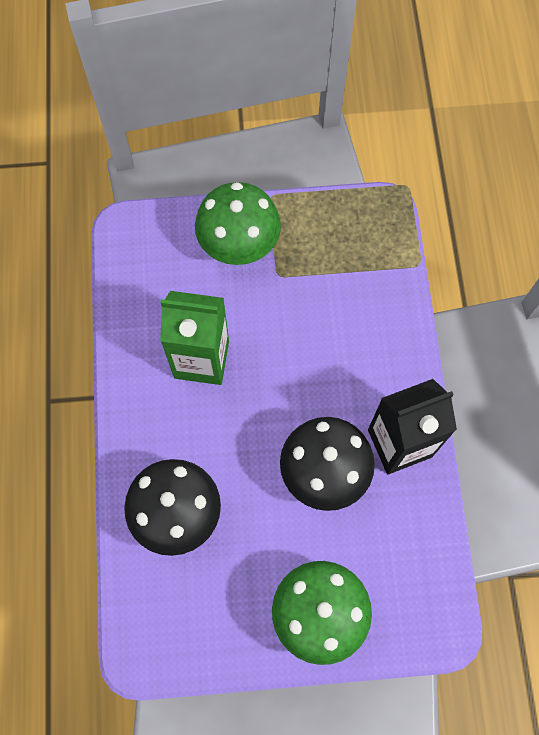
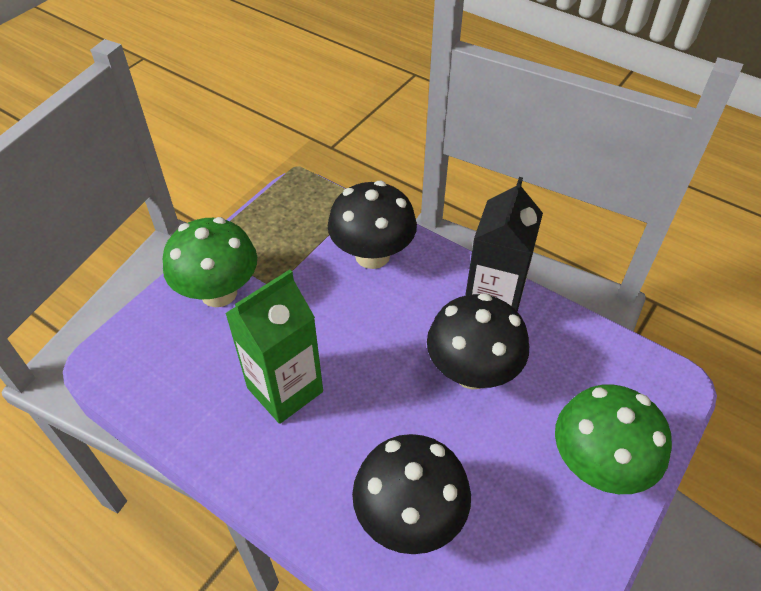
camera: 50 degrees left, 20 degrees down
(368, 319) = (372, 255): none -> black mushroom

